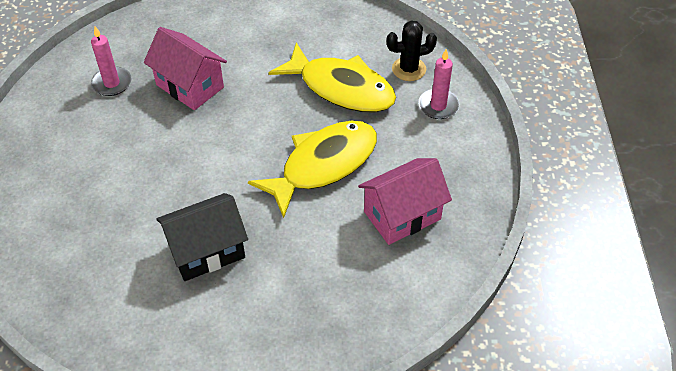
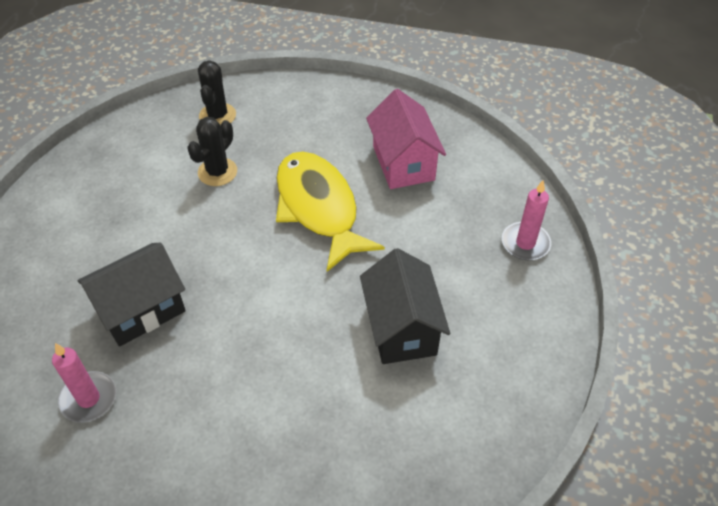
camera: 75 degrees left, 0 degrees up
(190, 86) = (141, 310): pink house -> black house
(341, 88) = (217, 172): yellow fish -> black cactus
(438, 106) = (278, 107): pink candle -> pink candle (525, 243)

